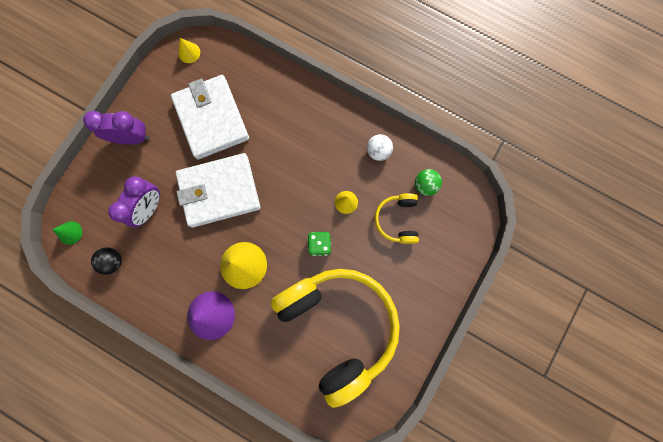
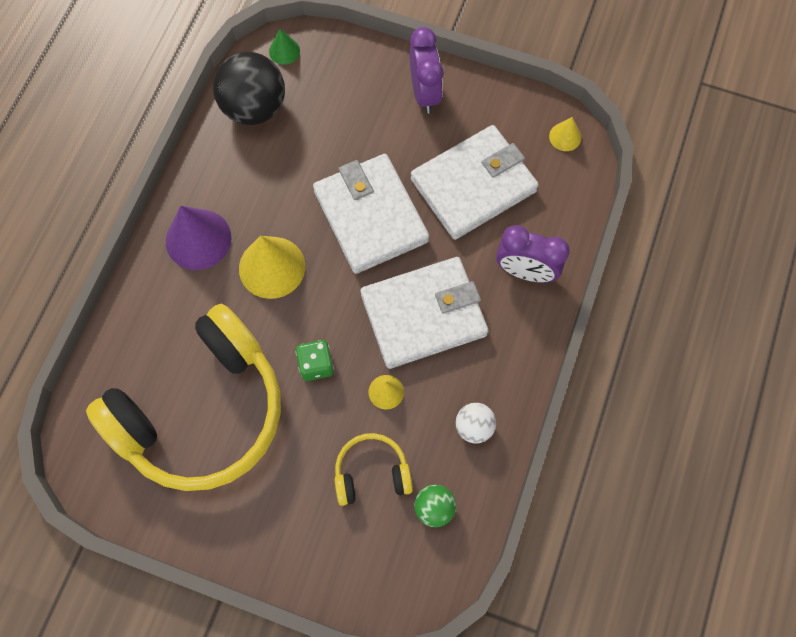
camera: 80 degrees right, 10 degrees down
(113, 261) = (254, 108): black ball -> black ball, size x1.95
(149, 208) = (332, 134): purple clock -> purple clock (525, 271)
(298, 169) = (423, 315): none -> white wallet

